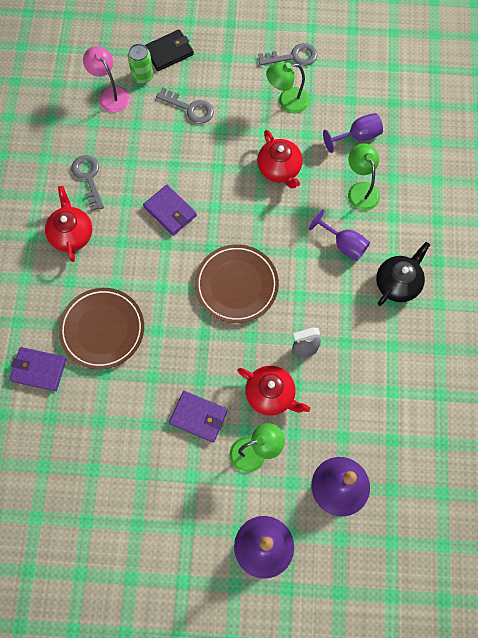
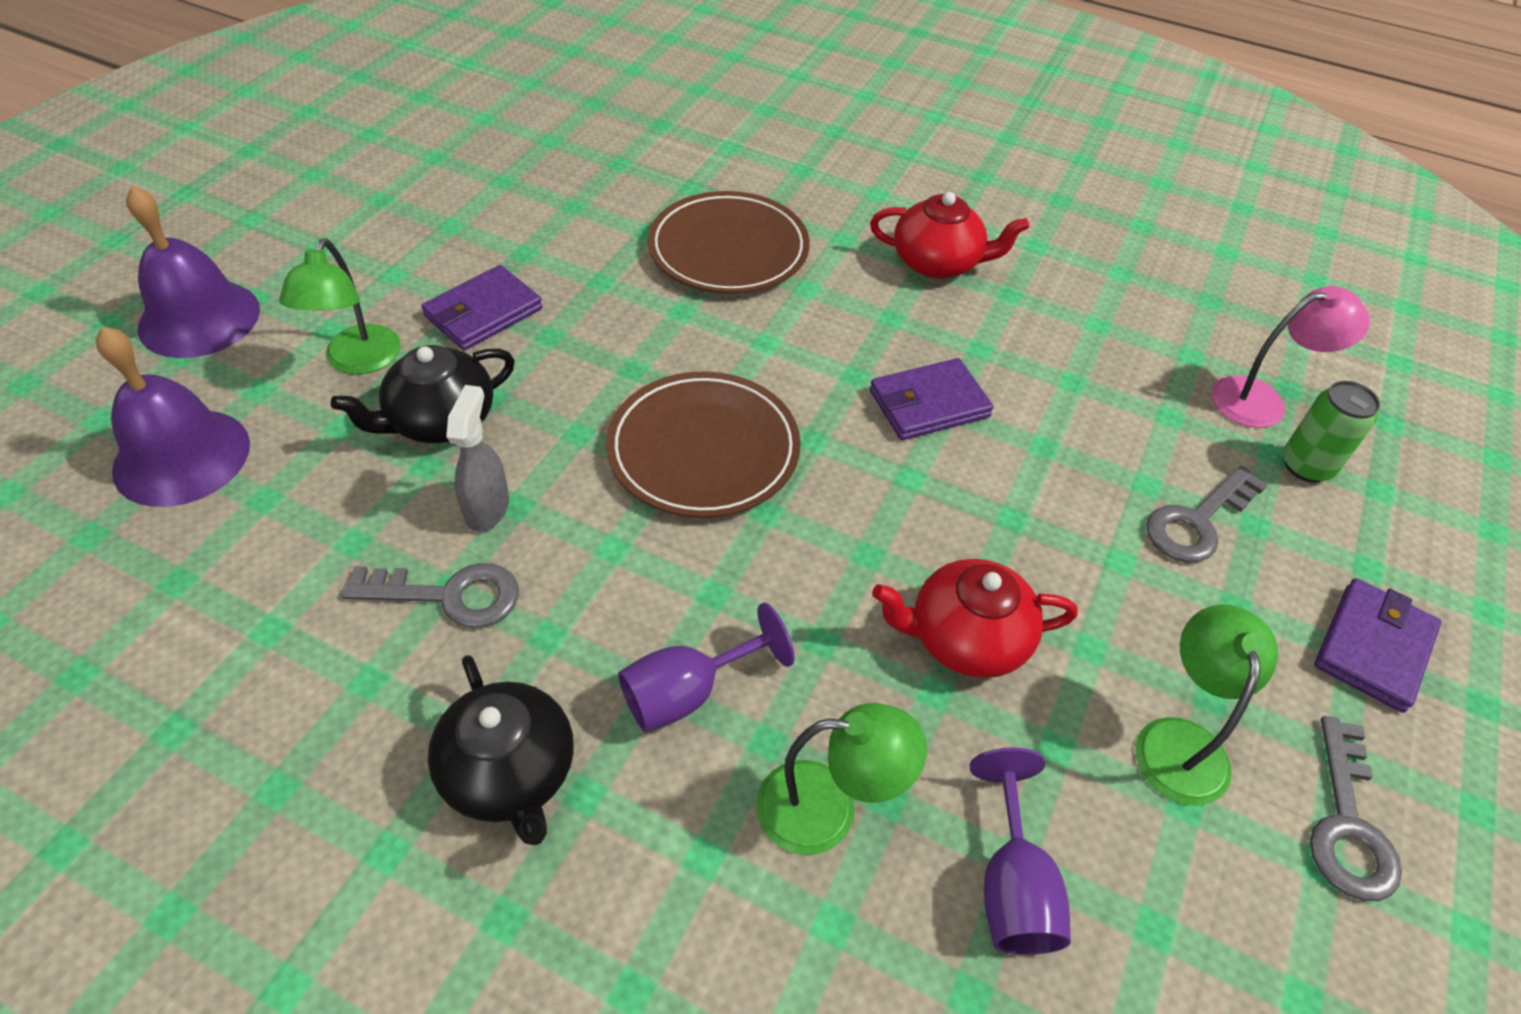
camera: 110 degrees right, 20 degrees down
(39, 370) = (705, 171): purple wallet -> purple wallet (1373, 648)
(88, 178) = (1054, 314): grey key -> grey key (449, 595)
(169, 52) = (1380, 536): black wallet -> none
(271, 394) = (441, 421): red teapot -> black teapot

